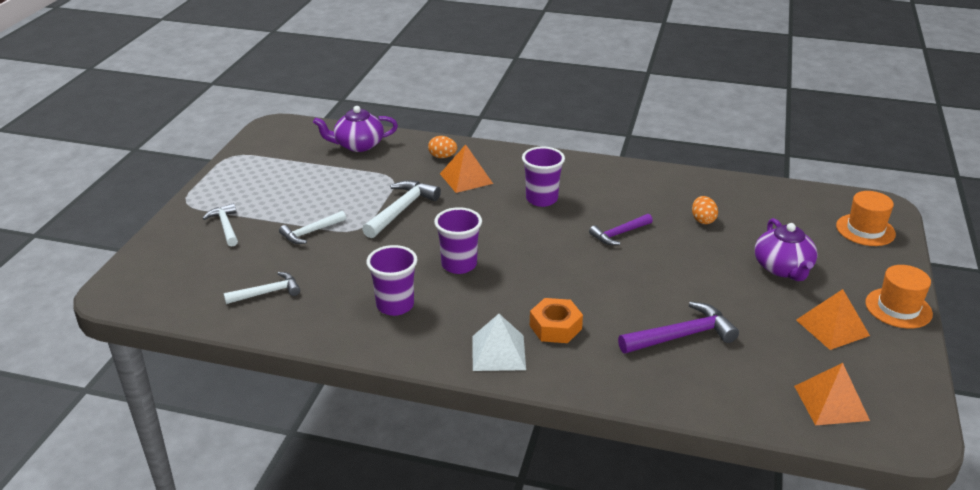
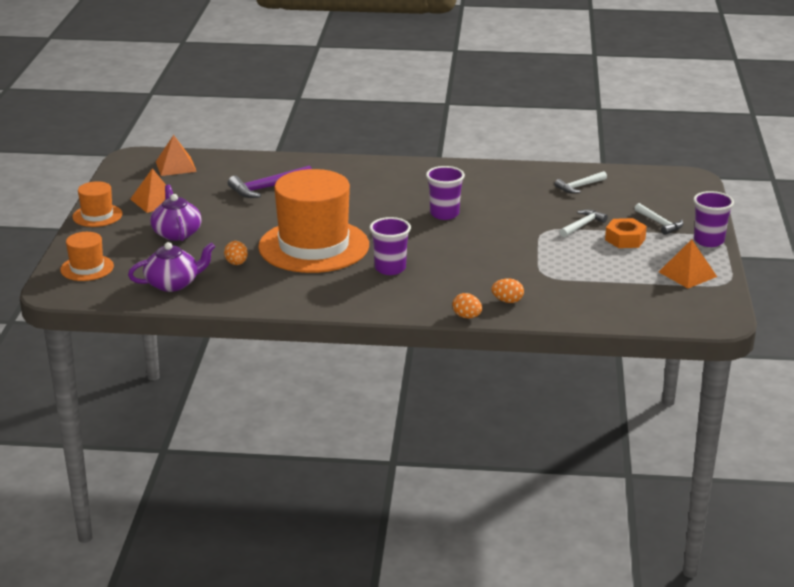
camera: 170 degrees right, 5 degrees down
(358, 145) = (606, 305): purple teapot -> purple teapot (173, 284)
(395, 305) = (479, 187): purple cup -> purple cup (708, 241)
(401, 210) = (517, 248): white hammer -> none
(466, 178) = (471, 281): orange pyramid -> orange pyramid (687, 274)
(485, 146) = (467, 317): none -> orange egg
(498, 352) = (394, 171): white pyramid -> none
(555, 327) = (358, 185): orange nut -> orange nut (625, 239)
(619, 234) = (314, 246): purple hammer -> orange hat

